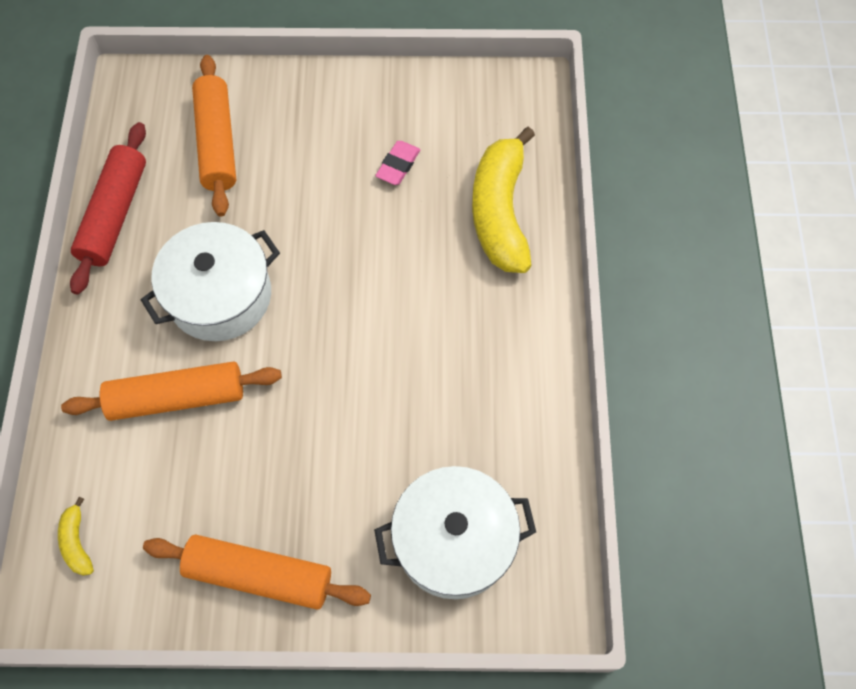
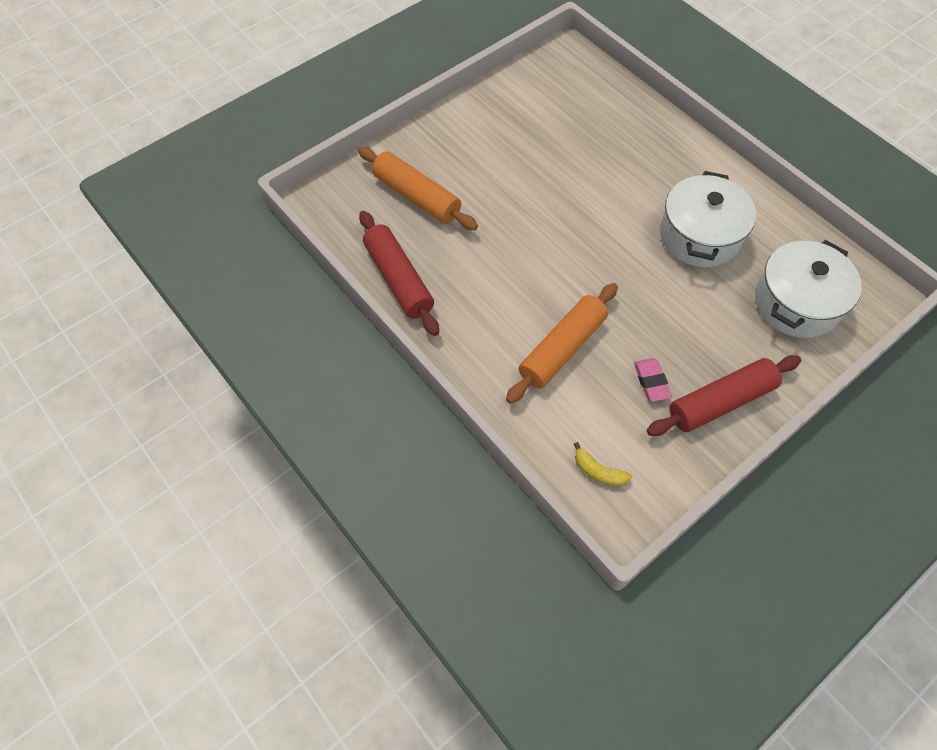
camera: 40 degrees left, 5 degrees down
(220, 296) = (520, 277): white pot -> white pot (699, 236)
(259, 575) = (721, 402): orange rolling pin -> red rolling pin
(398, 165) = (541, 138): pink eraser -> pink eraser (651, 382)
(500, 212) = (626, 125): yellow banana -> none

